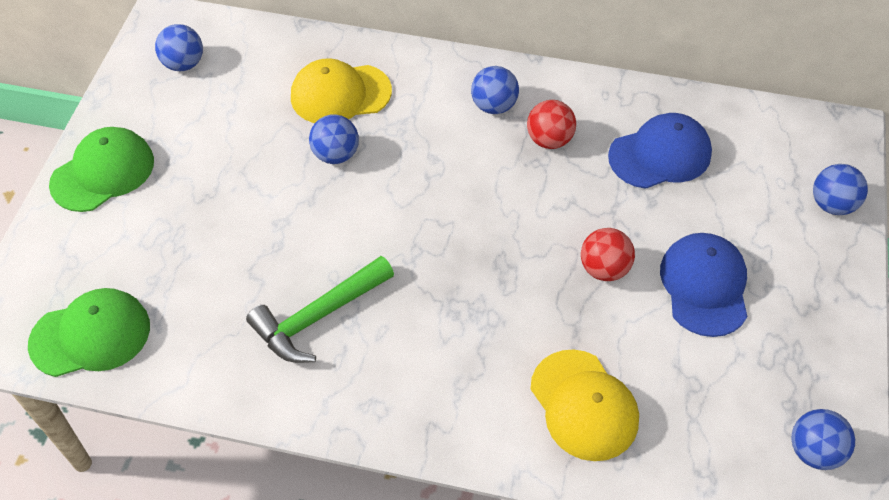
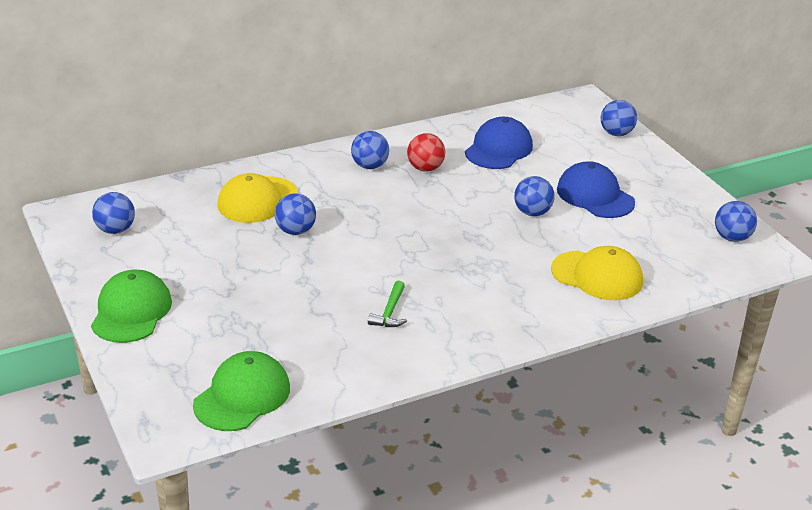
camera: 40 degrees left, 20 degrees down
(318, 317) = (390, 312): green hammer -> green hammer, size x0.56
(604, 269) = (532, 212): red ball -> blue ball

